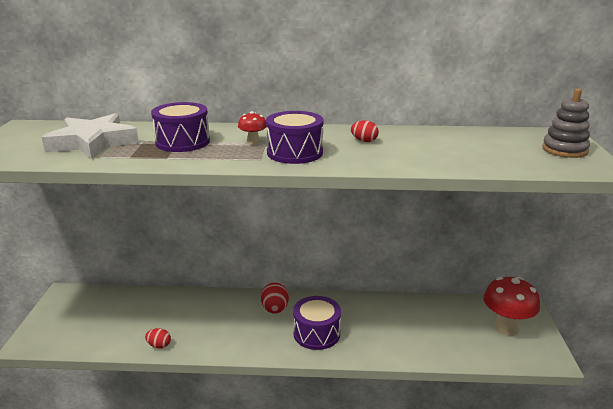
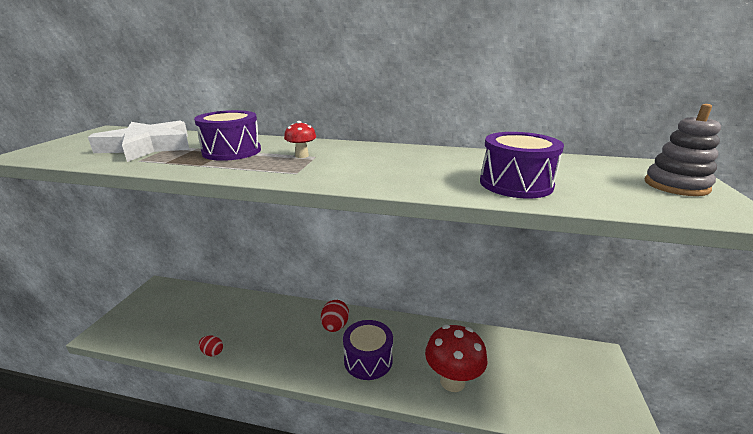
camera: 10 degrees right, 0 degrees up
(295, 153) = (338, 168): purple drum -> purple drum (515, 184)
(364, 141) = (423, 161): red egg -> none
(505, 328) = (577, 381): red mushroom -> red mushroom (452, 381)

